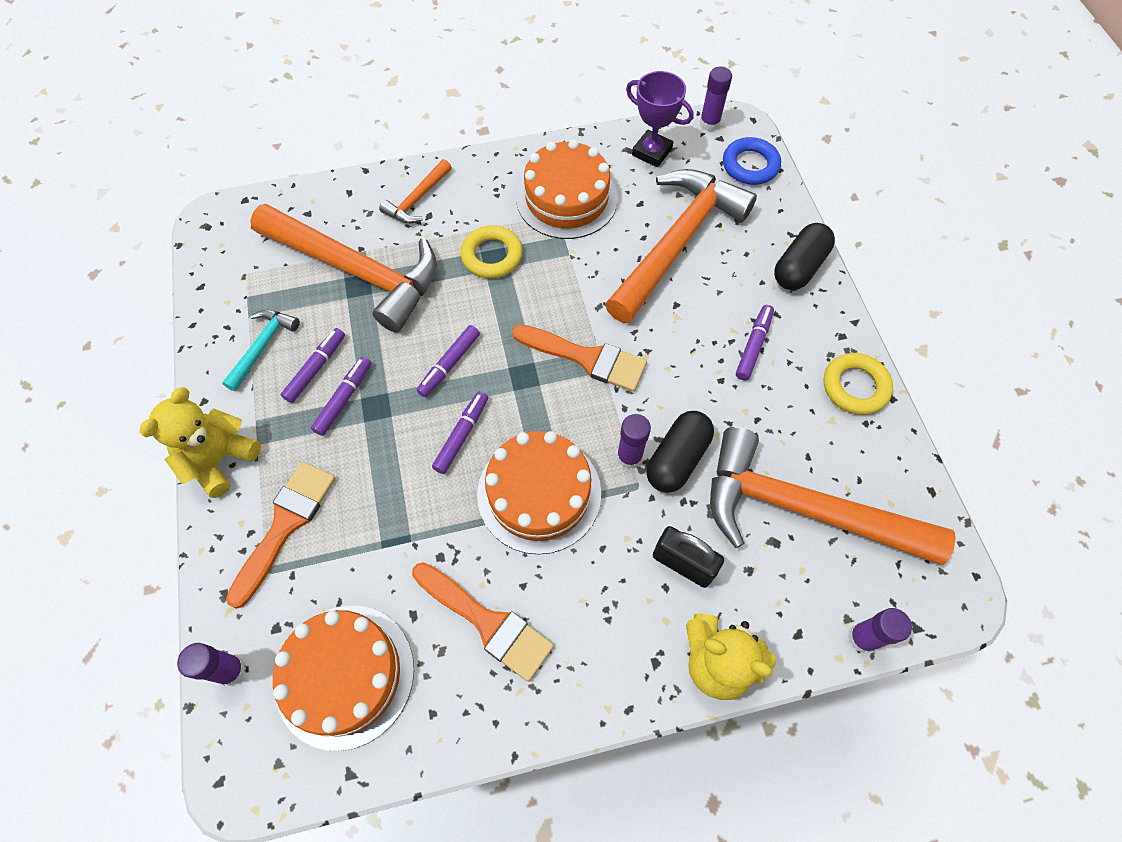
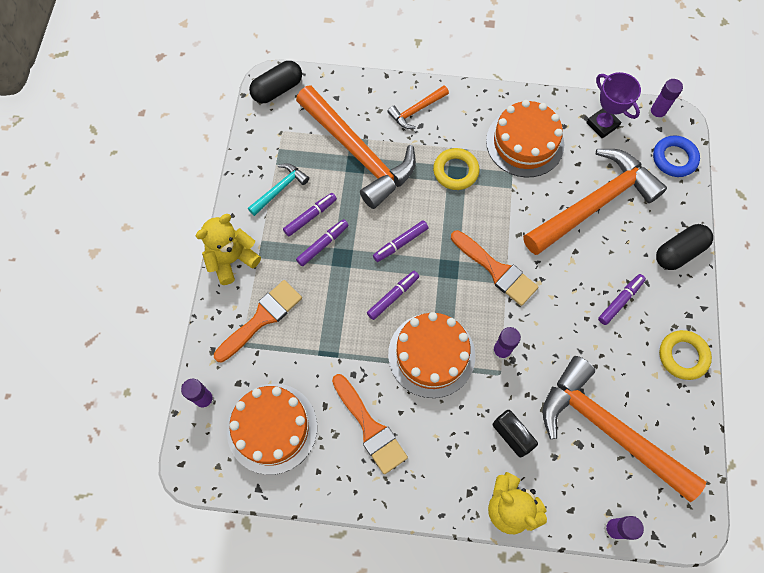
camera: 20 degrees right, 5 degrees up
(677, 459) = (534, 363): black capsule -> black capsule (277, 89)

